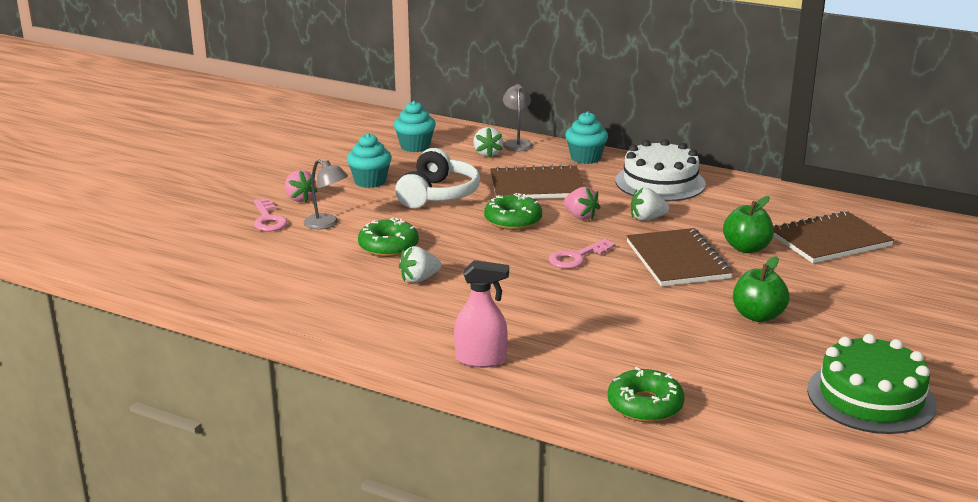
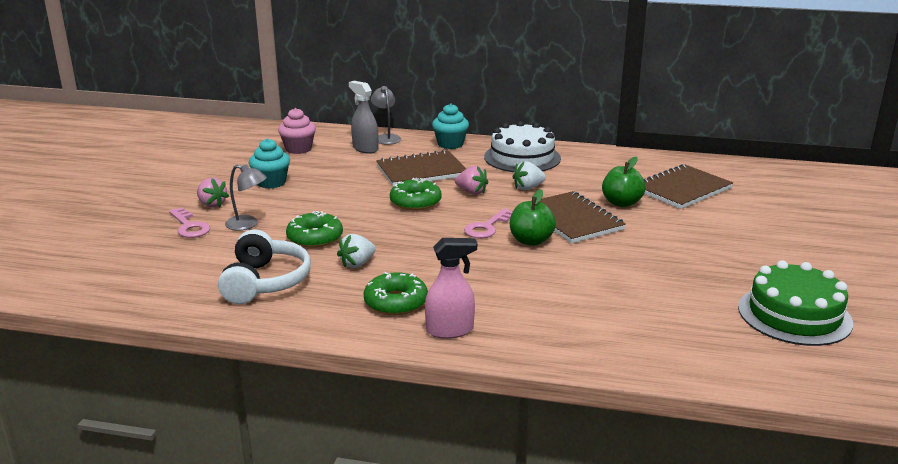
camera: 15 degrees left, 0 degrees up
(415, 146) = (298, 149): turquoise cupcake -> pink cupcake
(438, 194) = (338, 187): white headphones -> white headphones (265, 282)
(487, 153) = (365, 149): white strawberry -> grey spray bottle
(645, 405) = (617, 351): green donut -> green donut (396, 302)
(758, 316) = (664, 258): green apple -> green apple (531, 241)

